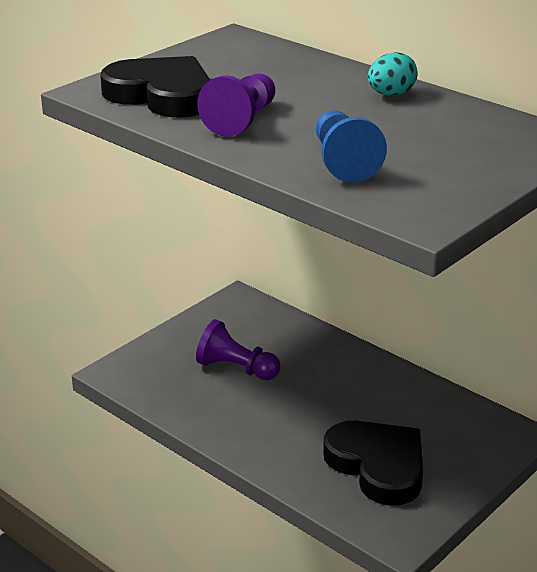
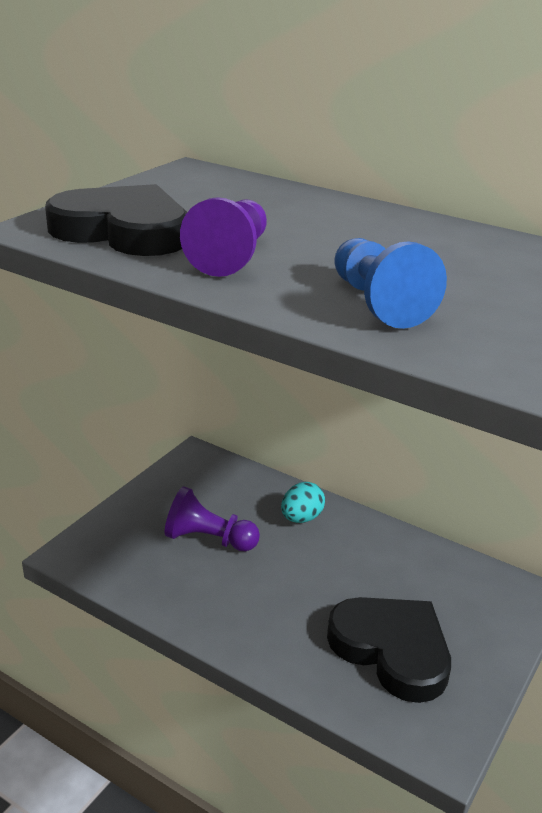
camera: 10 degrees left, 0 degrees up
(391, 94) = (394, 224): turquoise egg -> turquoise egg (301, 518)

